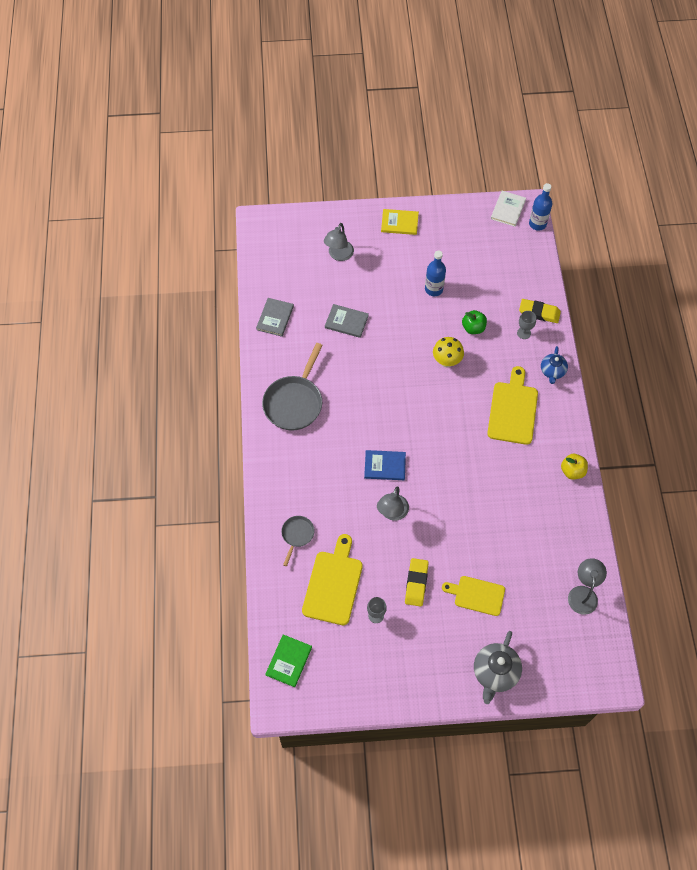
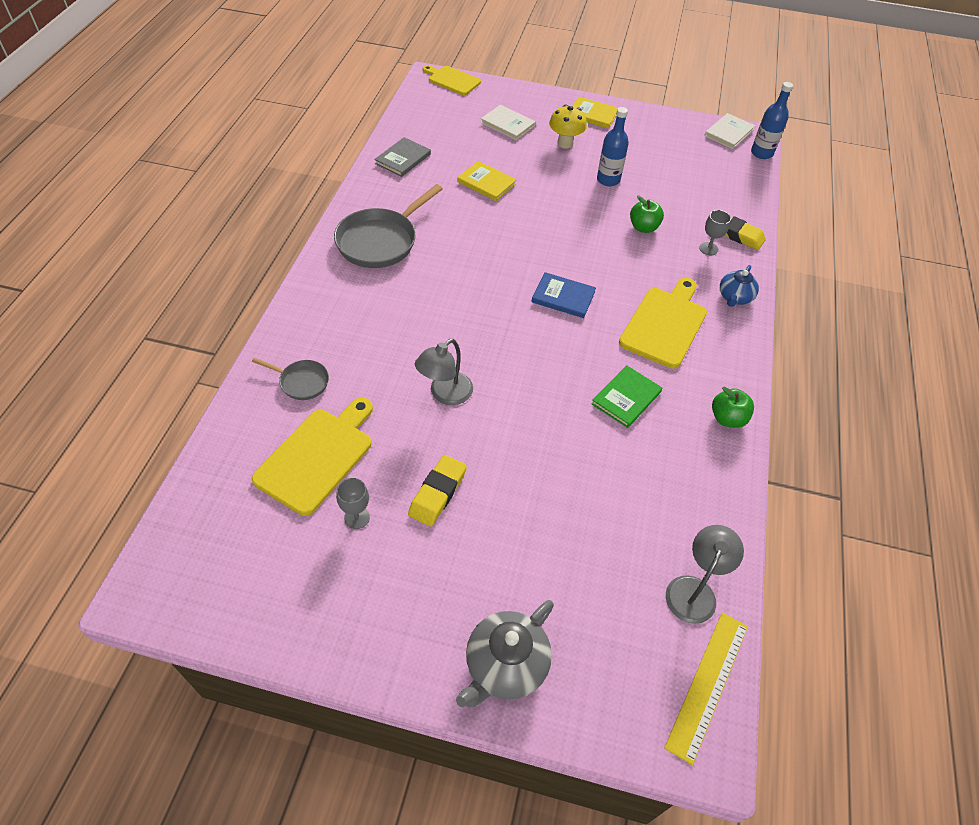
camera: 15 degrees right, 10 degrees down
(289, 661) = (195, 539): green book -> green book (626, 398)
(297, 535) = (301, 382): grey pan -> grey pan turned 75 degrees clockwise
(339, 255) = (508, 124): grey lamp -> white book
(346, 322) = (486, 183): grey book -> yellow book
(385, 466) = (462, 338): blue book -> blue book (563, 297)
(446, 361) = (595, 251): yellow mushroom -> yellow mushroom (565, 143)
(477, 595) = (522, 538): yellow cutting board -> yellow cutting board (452, 80)
(572, 471) = (727, 418): yellow apple -> green apple
(605, 645) = (708, 684): none -> yellow ruler

